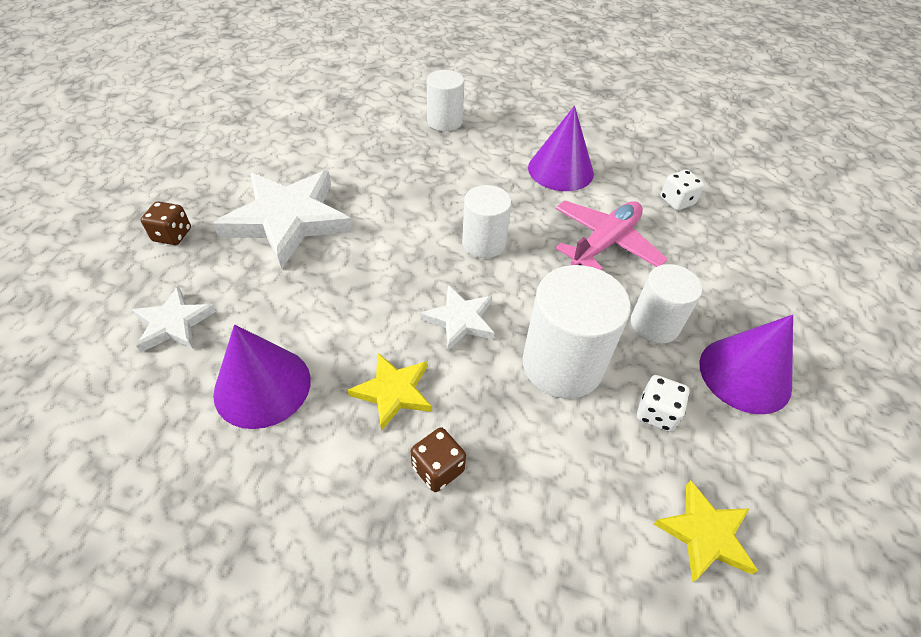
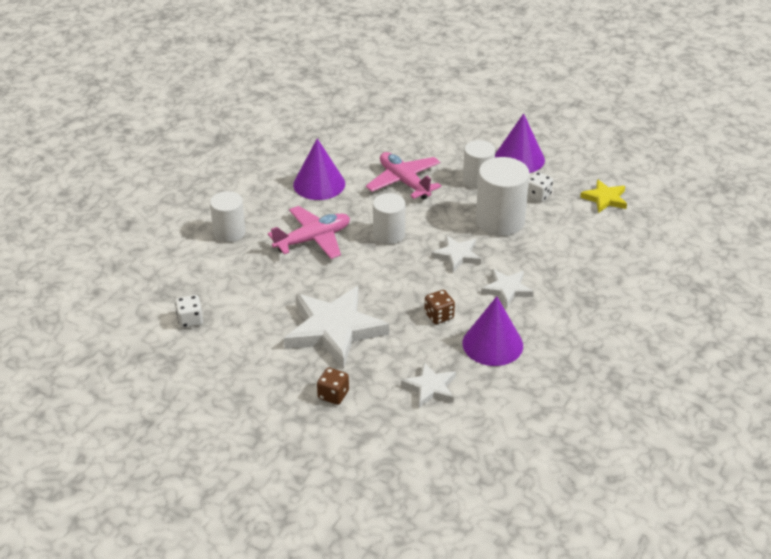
camera: 75 degrees left, 10 degrees down
(393, 392) = (507, 289): yellow star -> white star
(438, 468) = (559, 278): brown dice -> brown dice (439, 316)
(452, 180) = (313, 239): none -> pink plane
(677, 201) = (371, 141): white dice -> white dice (190, 320)

